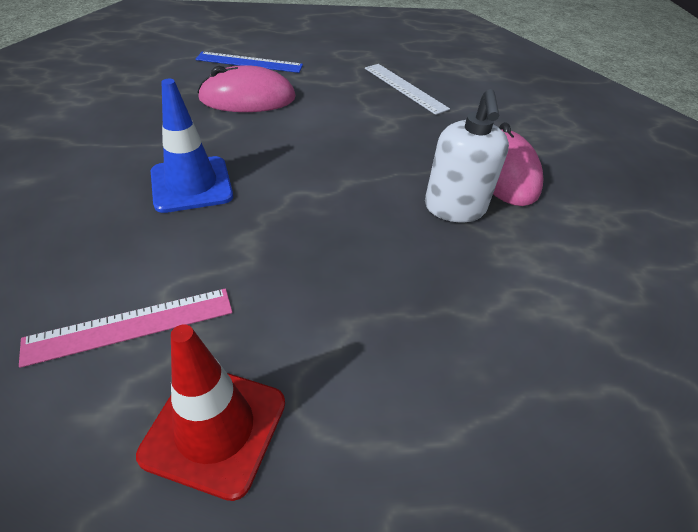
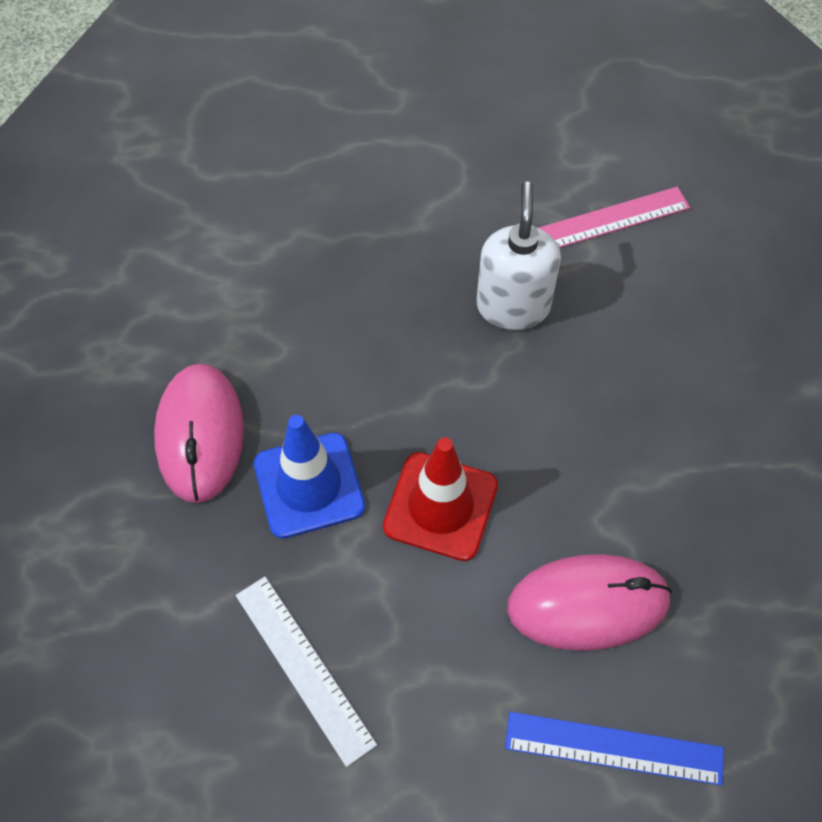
camera: 175 degrees left, 15 degrees up
(191, 184) = (613, 391): blue traffic cone -> blue traffic cone (309, 485)
(215, 428) = (518, 151): red traffic cone -> red traffic cone (440, 506)
(454, 208) = (289, 365): white soap dispenser -> white soap dispenser (513, 306)

